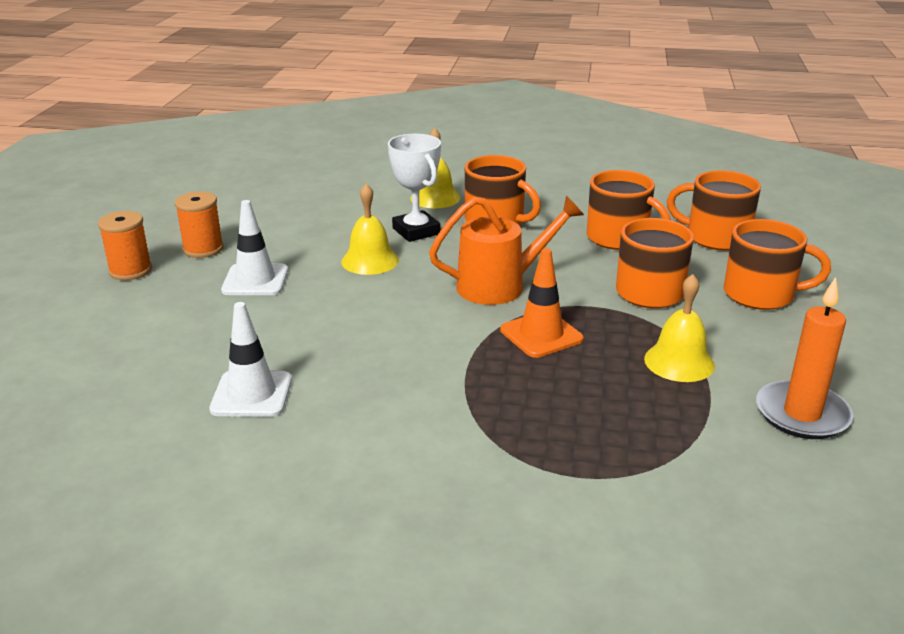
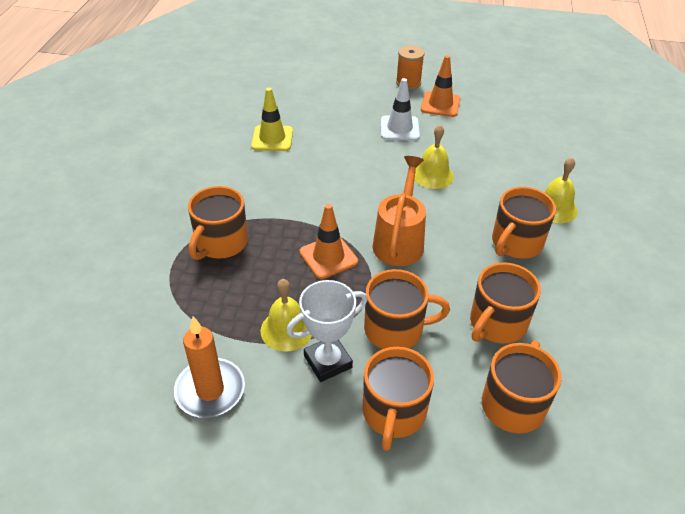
camera: 90 degrees right, 15 degrees up
(203, 249) = (440, 104): orange spool -> orange traffic cone
(251, 394) = (272, 138): white traffic cone -> yellow traffic cone
(416, 231) = (486, 197): white trophy -> white trophy (328, 362)
(501, 286) = (399, 240): orange watering can -> orange watering can turned 150 degrees counterclockwise
(529, 429) = (221, 243): none -> orange mug

